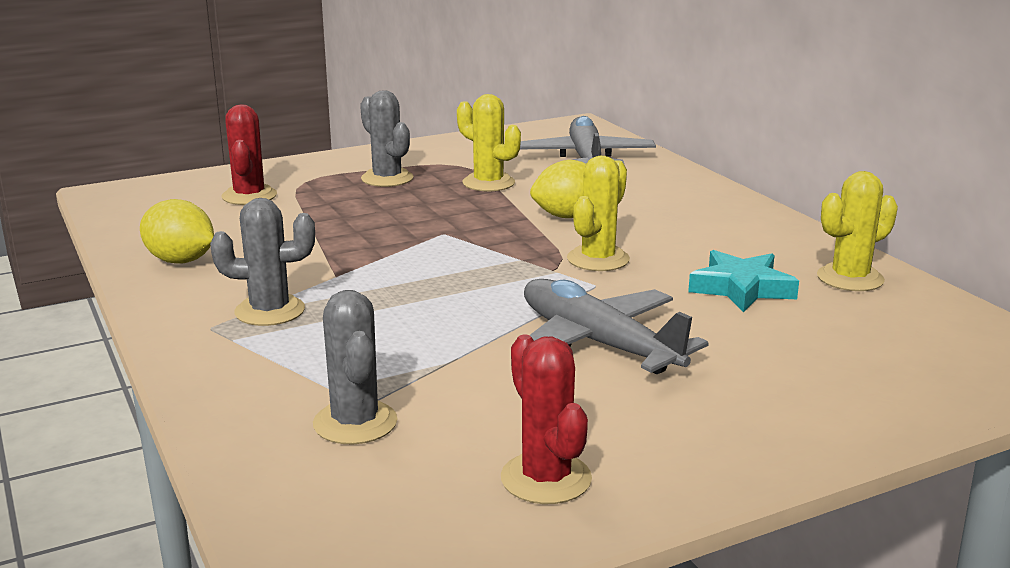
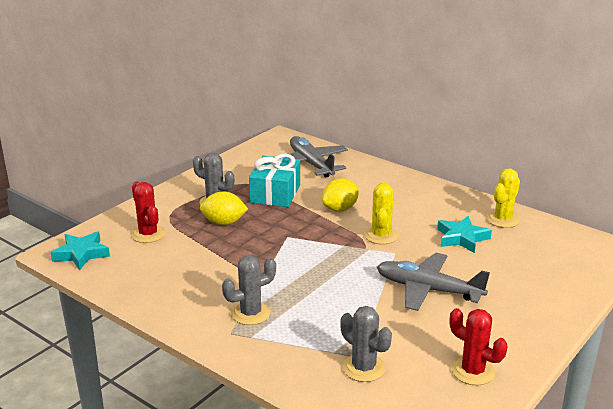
camera: 25 degrees left, 5 degrees up
(136, 200) = (81, 254): none -> turquoise star
(180, 261) = (162, 292): yellow lemon -> yellow lemon (224, 222)
(488, 183) = (275, 193): yellow cactus -> turquoise gift

